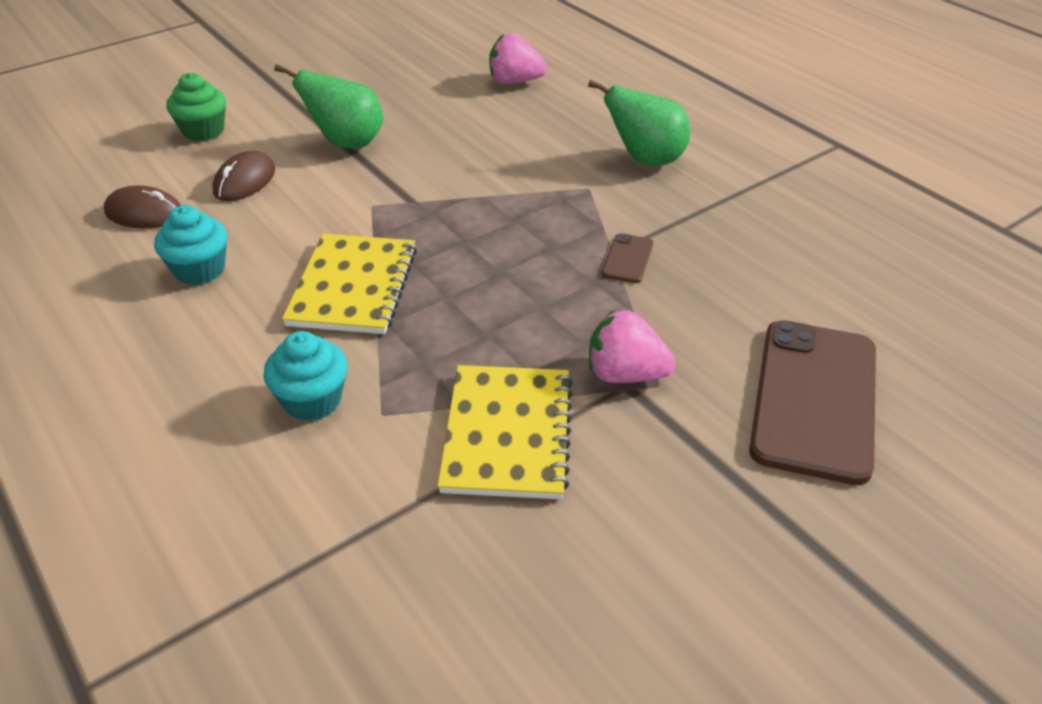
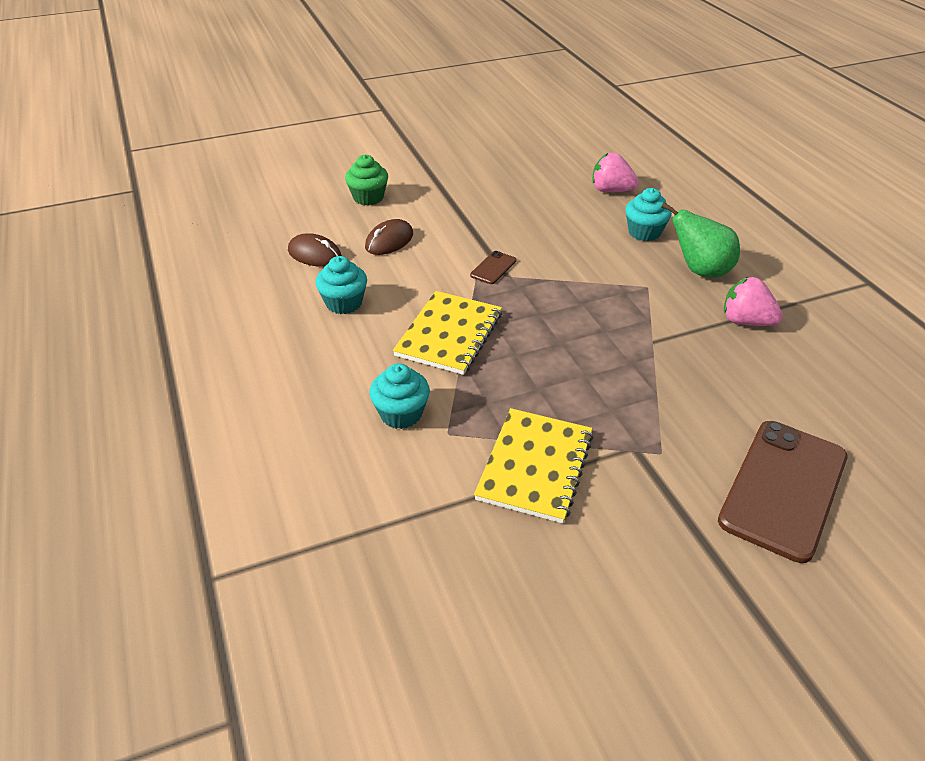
camera: 15 degrees right, 0 degrees up
(346, 143) = (469, 222): green pear -> none
(567, 125) = (644, 232): none -> turquoise cupcake
(625, 374) = (636, 439): pink strawberry -> pink strawberry (746, 321)
(627, 259) = (663, 349): brown phone -> brown phone (493, 268)

